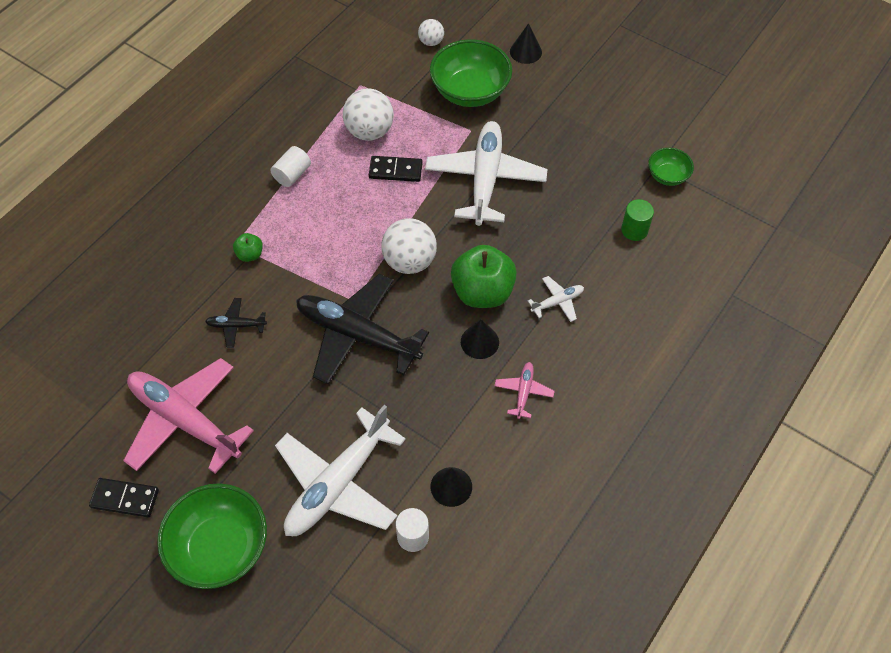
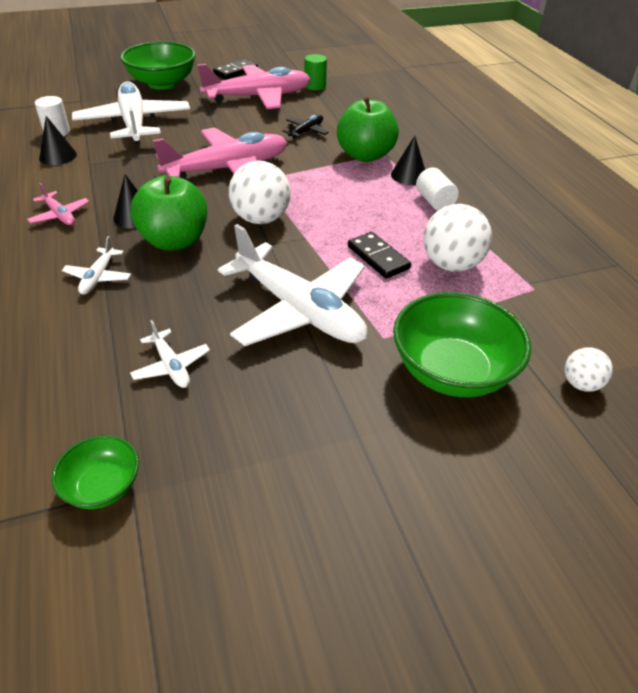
camera: 125 degrees right, 15 degrees down
(250, 254) = (365, 155): green apple -> green apple, size x2.15
(357, 335) = (228, 169): black plane -> pink plane
(395, 170) = (378, 257): black domino -> black domino turned 75 degrees counterclockwise
(525, 52) = (493, 480): black cone -> black cone (409, 175)
(583, 205) = (171, 366): none -> white plane
(634, 230) = (83, 388): green cylinder -> green cylinder (315, 86)

